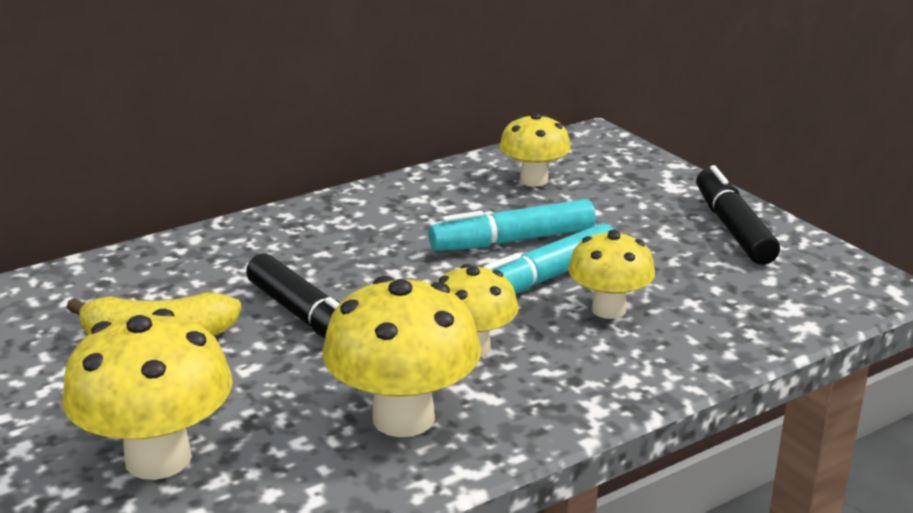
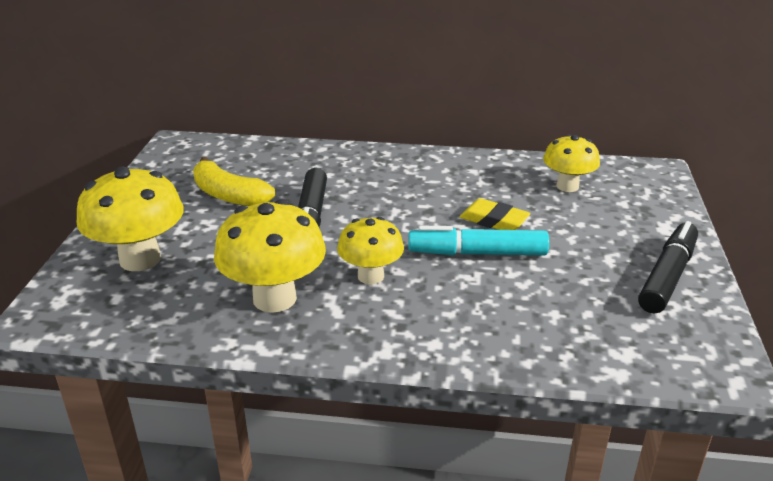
camera: 40 degrees right, 5 degrees up
(512, 240) = (494, 220): turquoise marker -> yellow eraser
(608, 309) = (489, 292): yellow mushroom -> none

